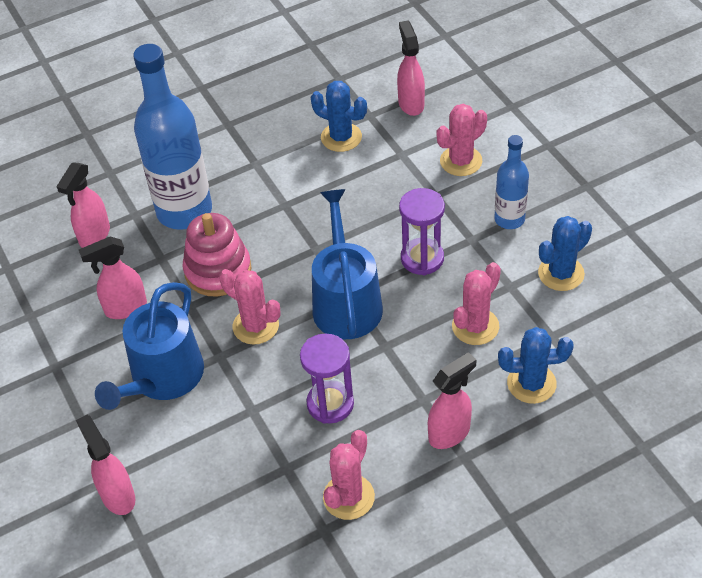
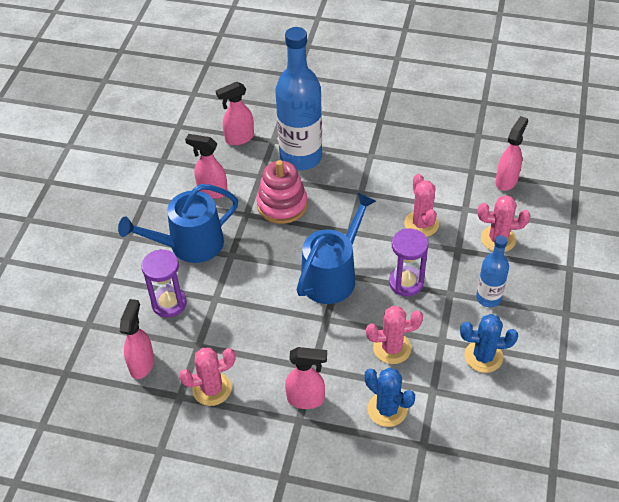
camera: 40 degrees right, 0 degrees up
(117, 496) = (102, 291): pink spray bottle -> pink spray bottle (142, 364)
(255, 326) = (268, 252): pink cactus -> pink cactus (421, 224)
(330, 404) = (259, 328): purple hourglass -> purple hourglass (169, 303)
(341, 137) = (438, 173): blue cactus -> none

